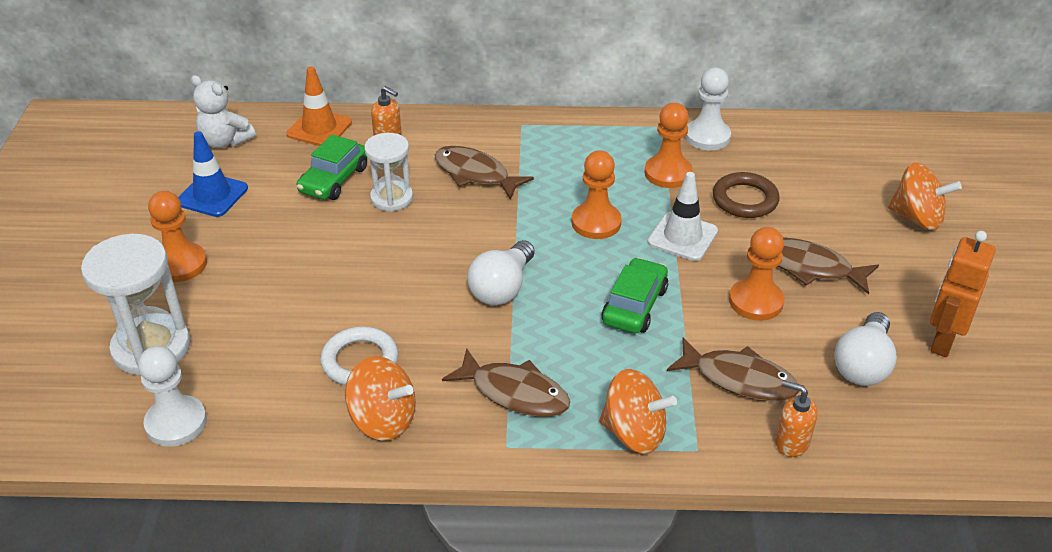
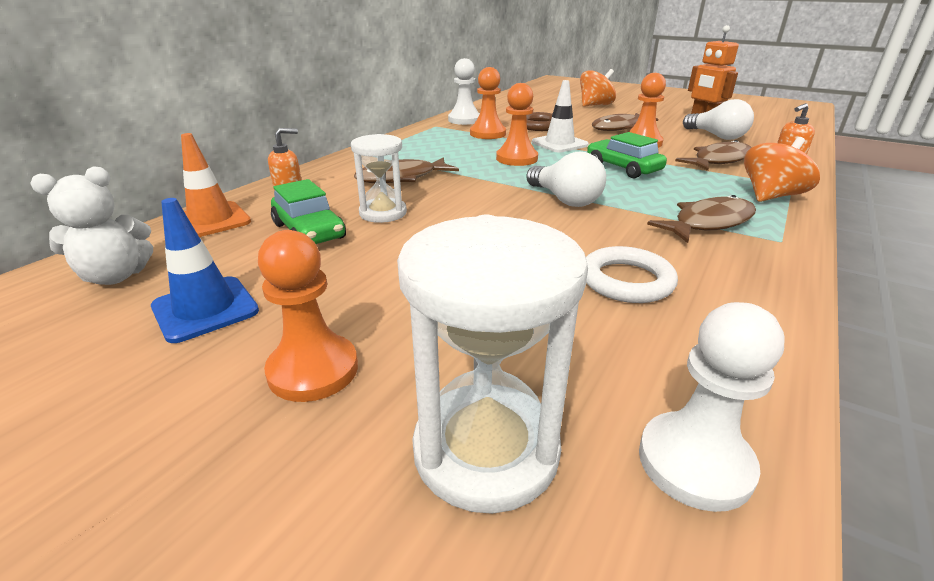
camera: 60 degrees left, 10 degrees down
(383, 420) = (731, 288): orange spinning top -> none

